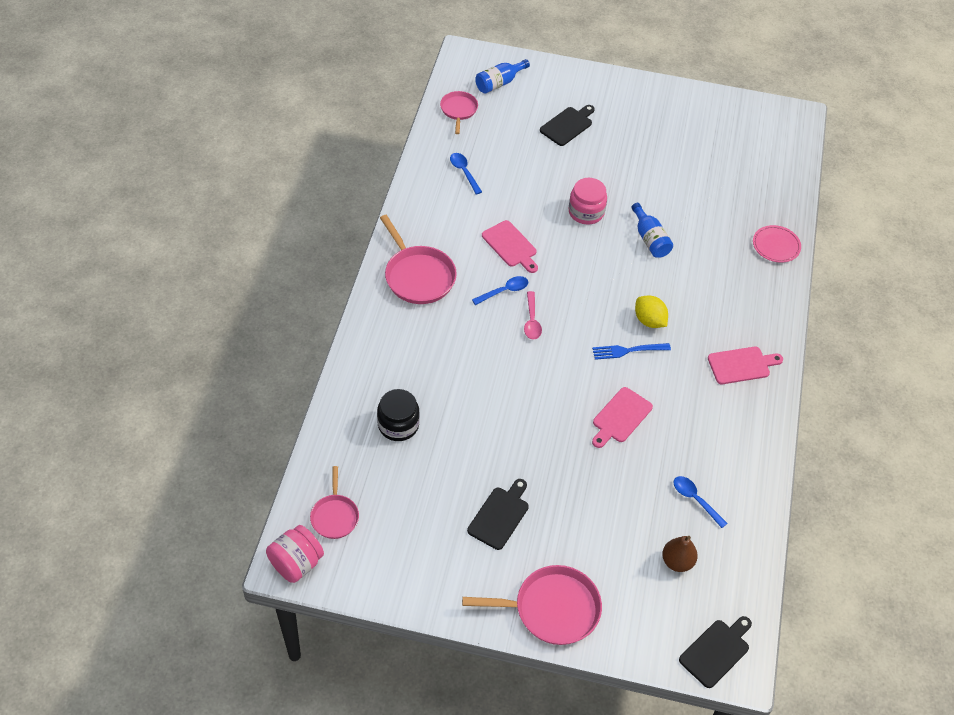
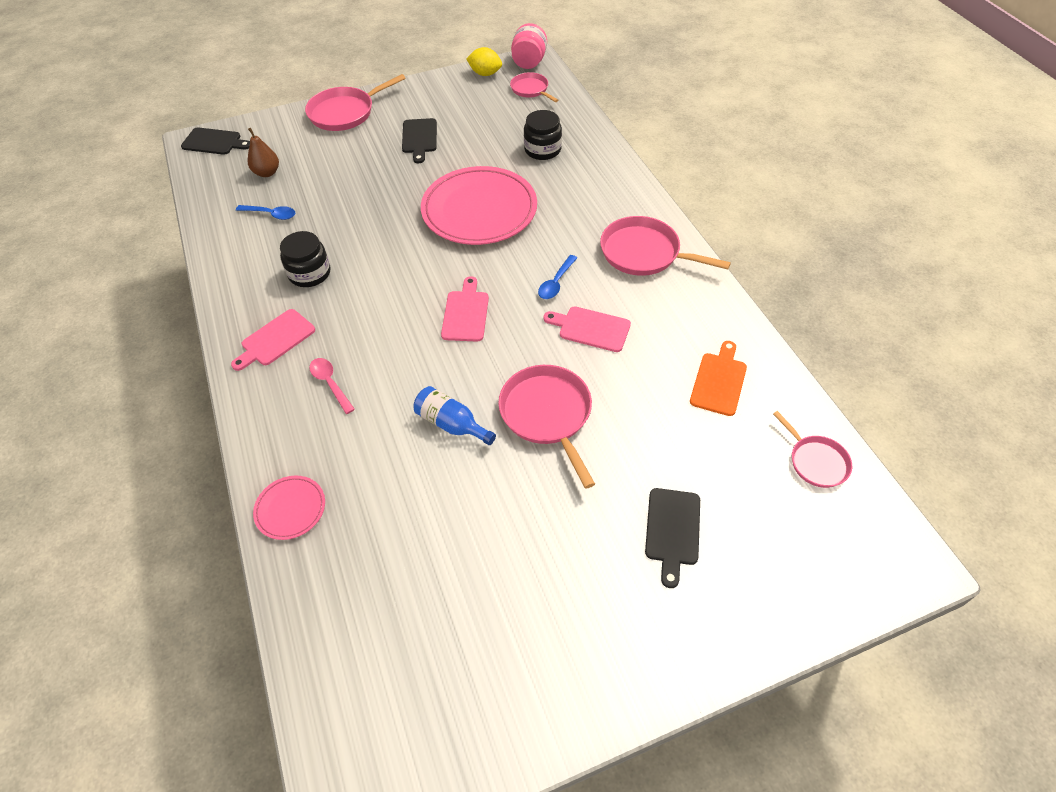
camera: 150 degrees right, 0 degrees up
(464, 172) = (719, 381): blue spoon -> orange cutting board
(499, 83) = (820, 543): blue bottle -> none
(509, 391) = (479, 210): none -> pink plate
(532, 321) = (507, 271): pink spoon -> pink spoon (330, 383)
(586, 212) = (547, 414): pink jar -> pink pan
(620, 417) = (370, 239): pink cutting board -> pink cutting board (465, 313)
(628, 350) = (398, 294): blue fork -> none
(649, 321) = (395, 332): yellow lemon -> yellow lemon (485, 74)
(689, 411) = (310, 273): none -> black jar
(716, 651) = (214, 142): black cutting board -> black cutting board turned 90 degrees counterclockwise

